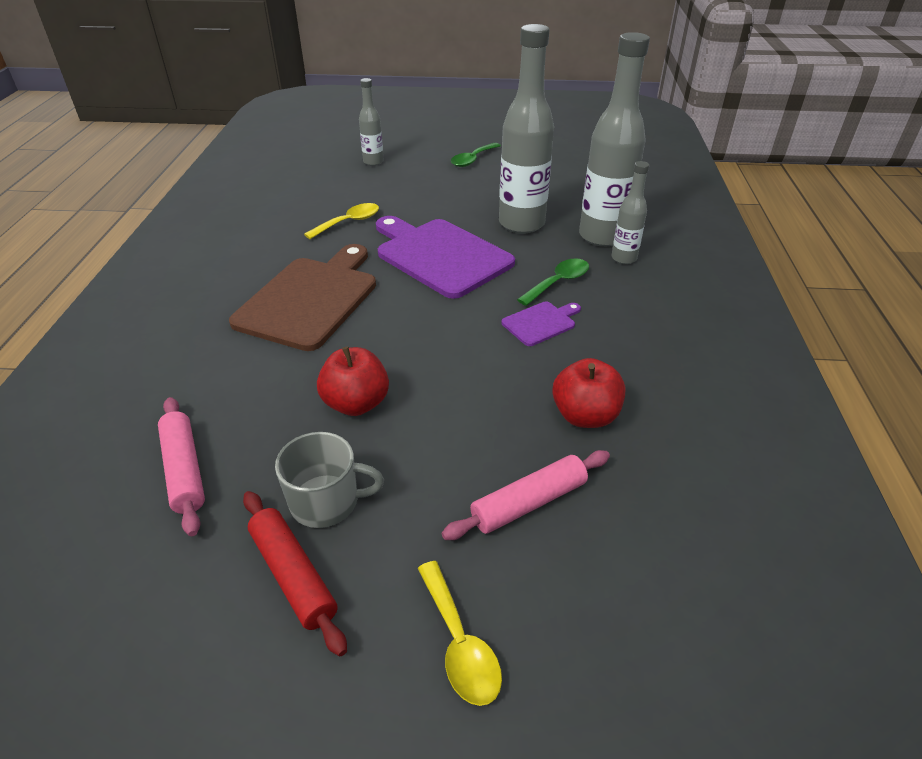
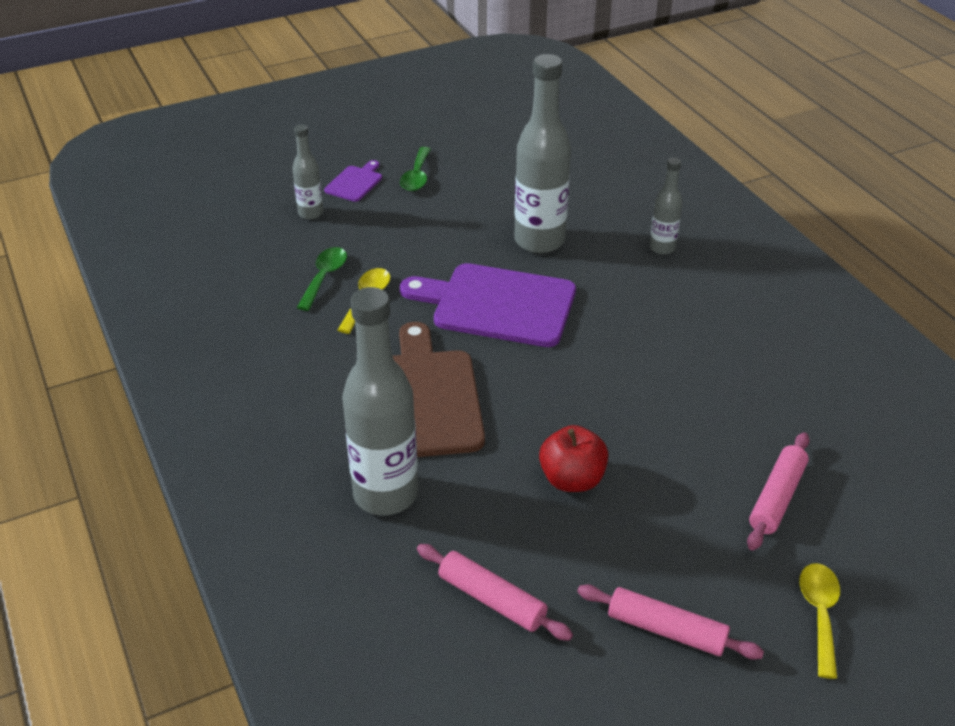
camera: 30 degrees left, 0 degrees up
(293, 575) = (666, 630): red rolling pin -> pink rolling pin
(326, 502) = (633, 567): grey mug -> none
(459, 644) = (819, 614): yellow spoon -> yellow spoon turned 120 degrees counterclockwise
(540, 323) = (650, 341): purple cutting board -> purple cutting board (355, 182)
(558, 282) = (629, 294): green spoon -> green spoon (324, 277)
(585, 416) = (756, 411): red apple -> none
(602, 236) = (624, 230): grey bottle -> grey bottle (385, 494)

